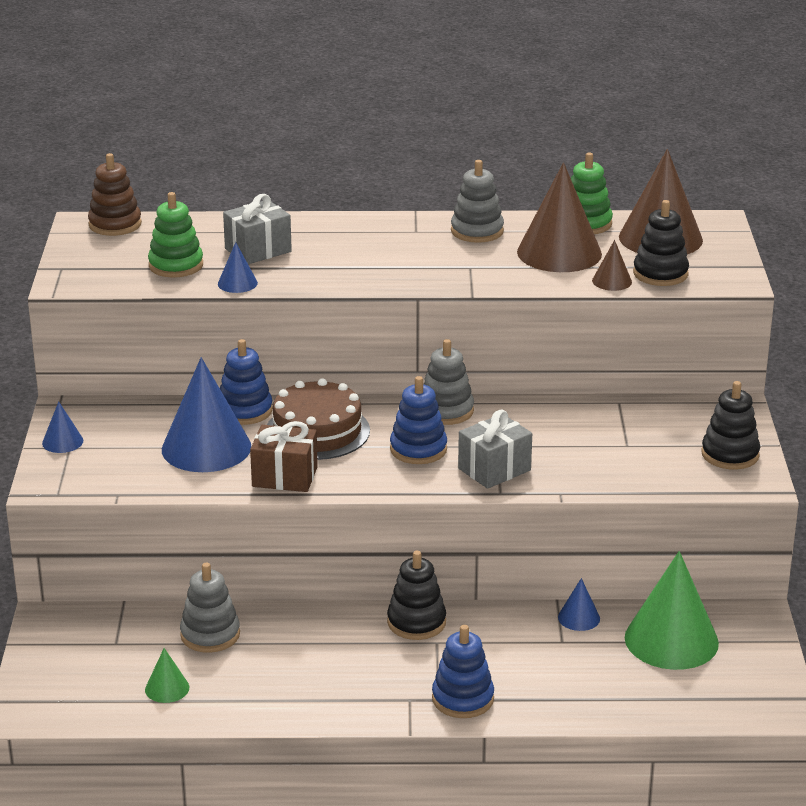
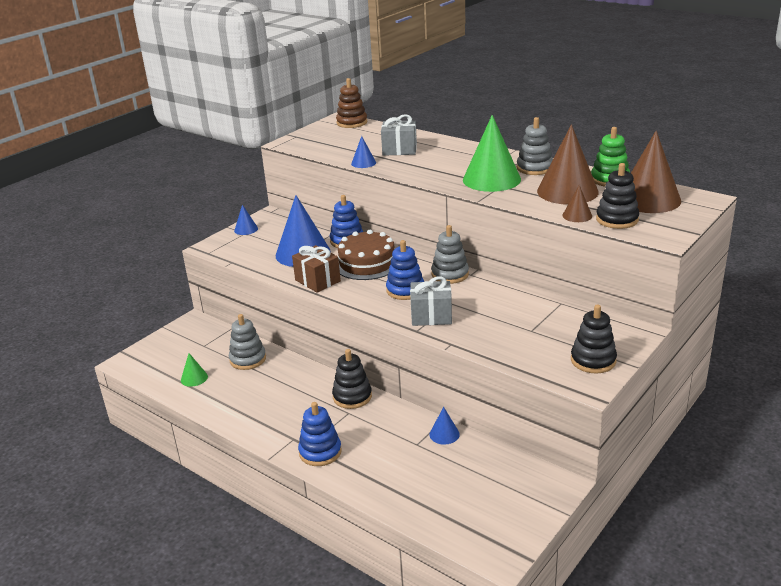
camera: 40 degrees right, 0 degrees up
(176, 265) = (348, 147): green stacking toy -> none
(671, 640) = (483, 474): green cone -> green cone (491, 179)

